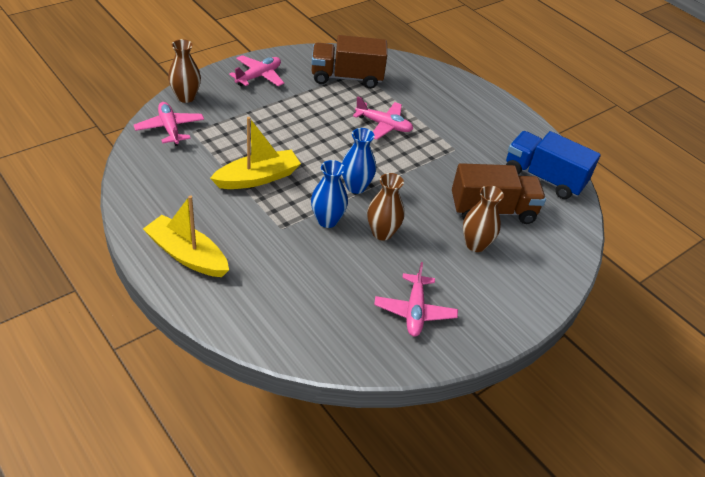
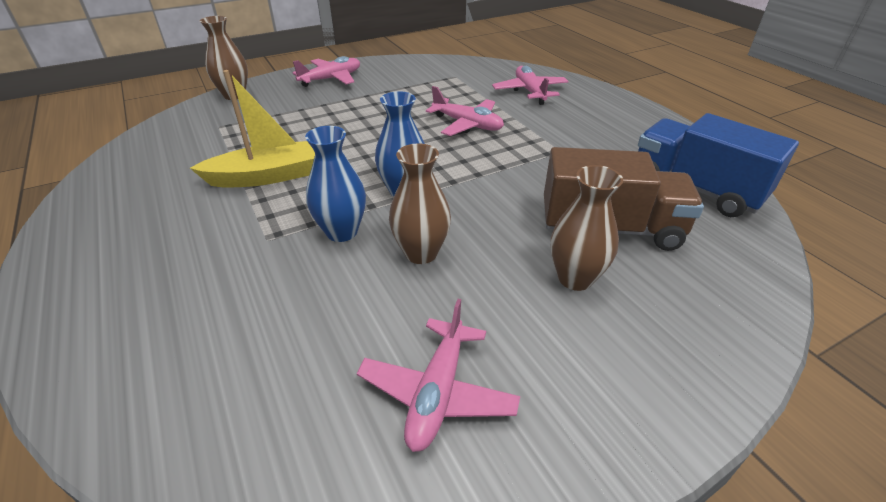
camera: 15 degrees right, 5 degrees down
(170, 128) = (194, 123): pink plane -> pink plane (530, 92)
(187, 255) = (102, 270): yellow boat -> none
(346, 77) = (436, 81): brown truck -> none

